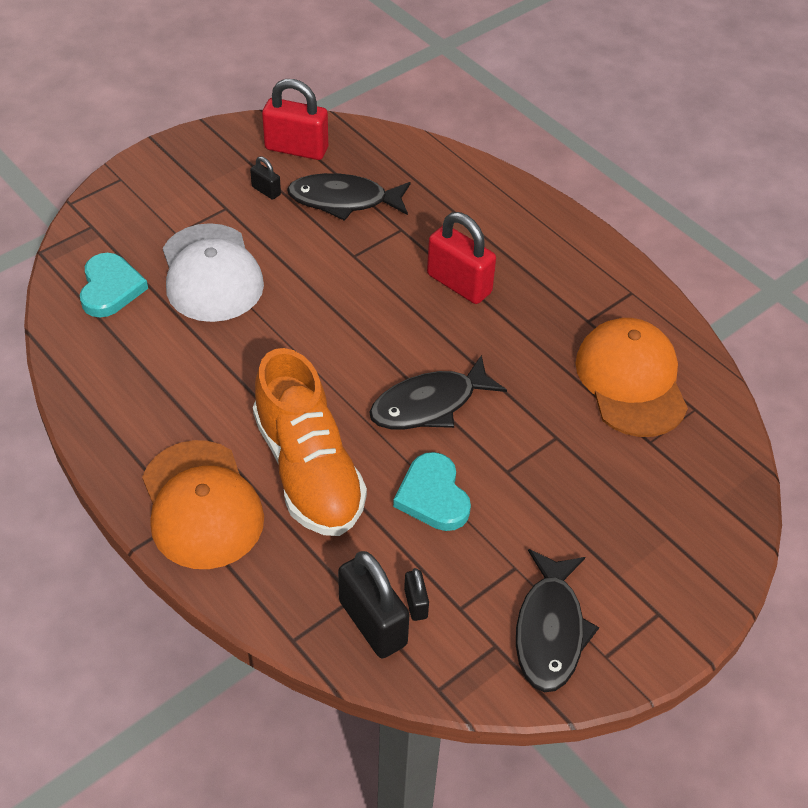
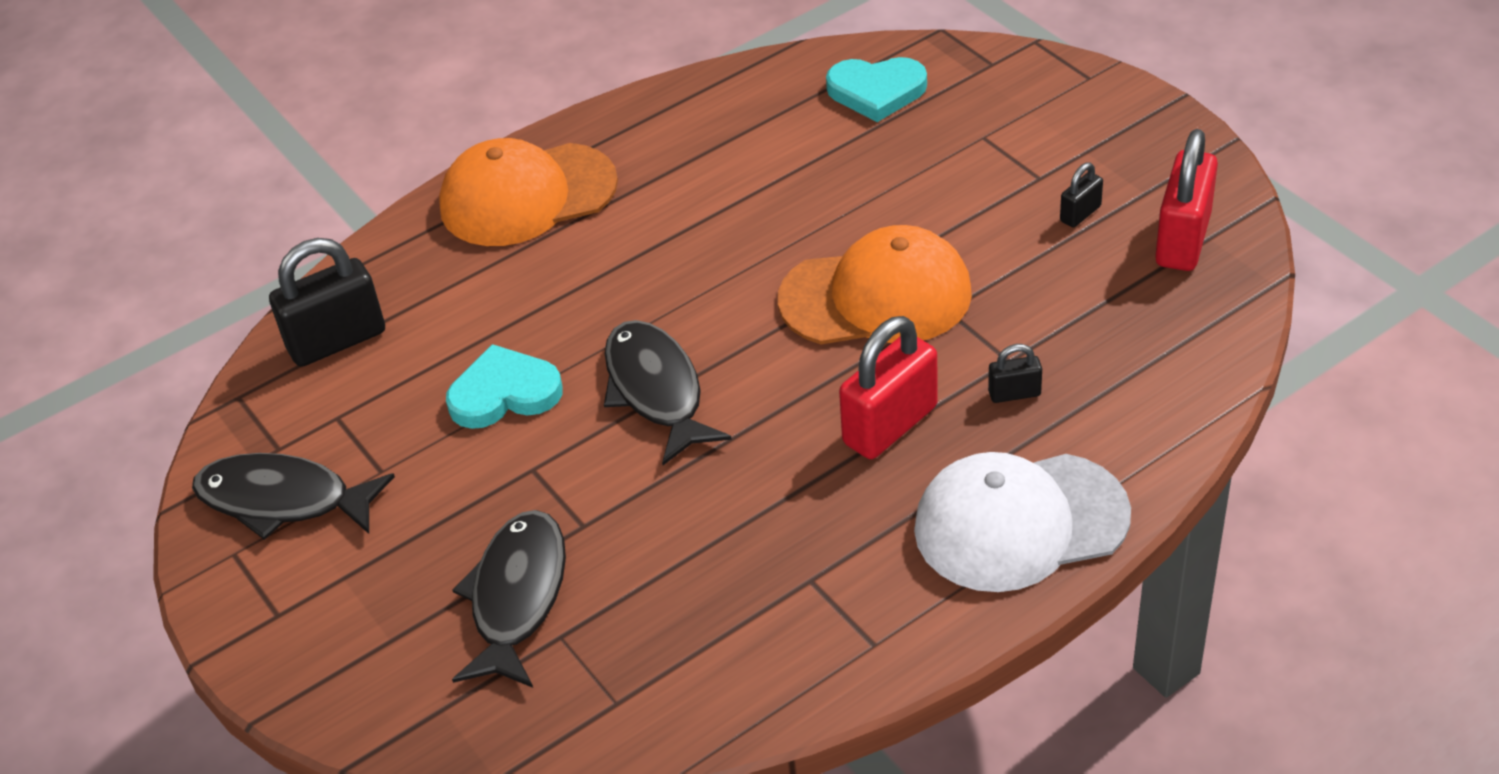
camera: 100 degrees right, 5 degrees down
(211, 273) = (905, 173): white cap -> white cap (1020, 522)
(308, 470) = (563, 279): orange shoe -> none
(344, 200) = (1068, 295): black fish -> black fish (517, 597)
(415, 603) = (353, 377): black padlock -> black padlock (1014, 393)
(631, 380) = (680, 624): orange cap -> orange cap (876, 296)

